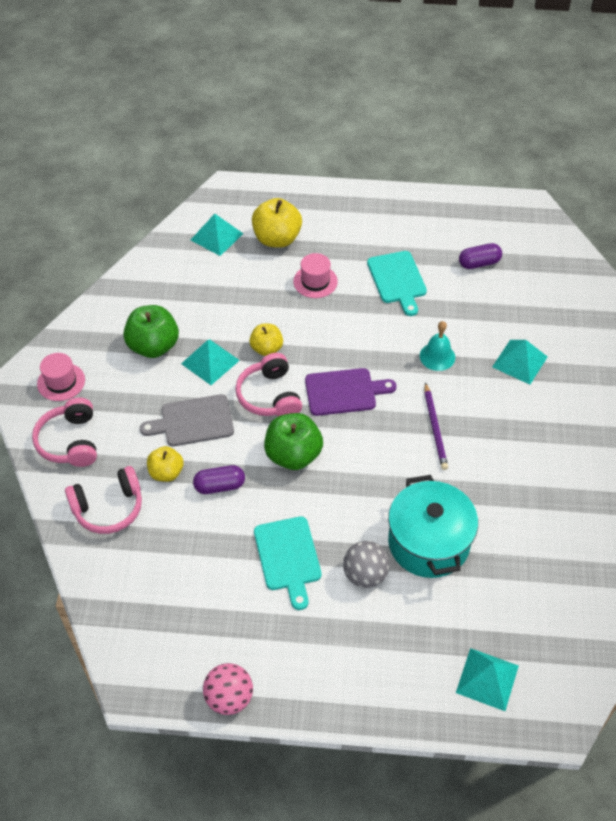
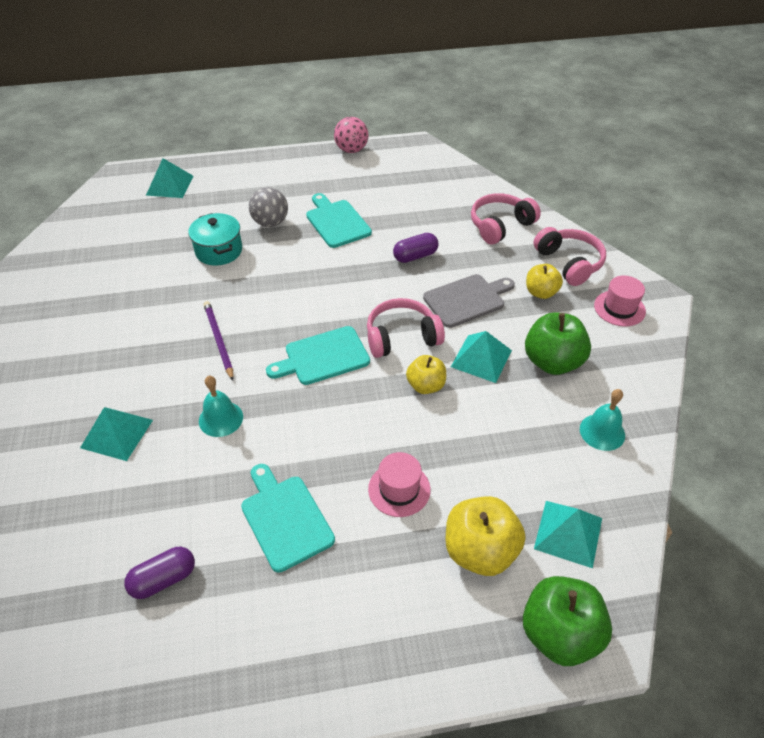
camera: 165 degrees right, 5 degrees down
(152, 288) = (602, 432): none -> turquoise bell
(166, 472) = (467, 257): yellow apple -> yellow apple (541, 292)
(269, 396) = (401, 337): pink headphones -> pink headphones turned 75 degrees counterclockwise
(293, 455) = (357, 291): green apple -> green apple (559, 633)
(344, 392) = (323, 357): purple cutting board -> turquoise cutting board
(428, 542) = (219, 251): turquoise pot -> turquoise pot, size x0.65

